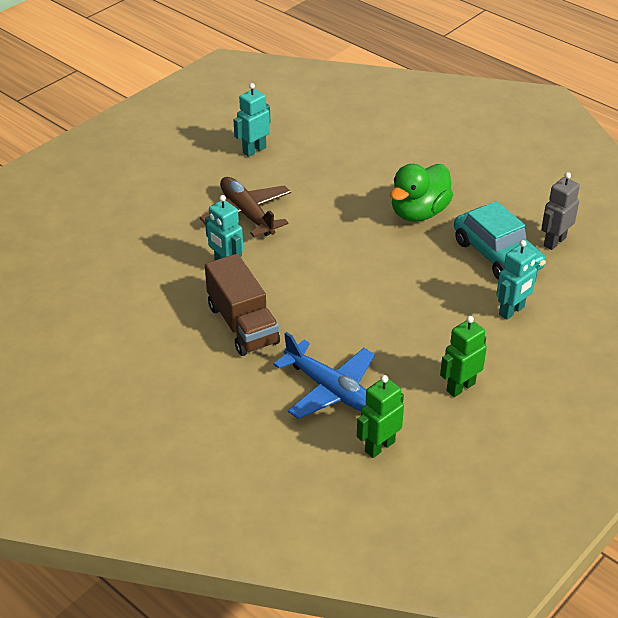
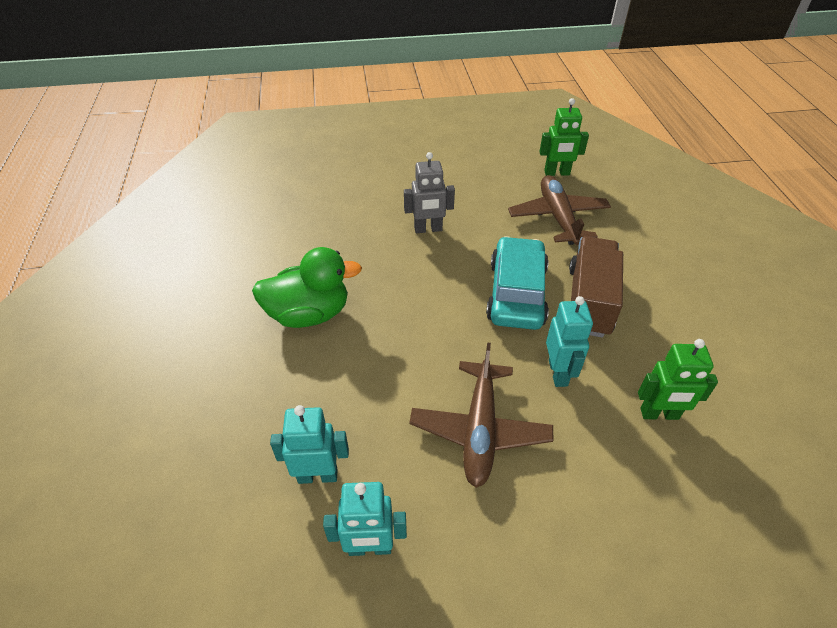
camera: 140 degrees left, 5 degrees up
(330, 389) = (558, 217): blue plane -> brown plane
(460, 387) = (464, 175): green robot -> green robot (659, 414)
(497, 254) = (308, 238): turquoise car -> turquoise car (516, 293)
(512, 311) = (363, 196): turquoise robot -> turquoise robot (317, 475)
(554, 242) = (252, 222): grey robot -> grey robot (428, 229)

